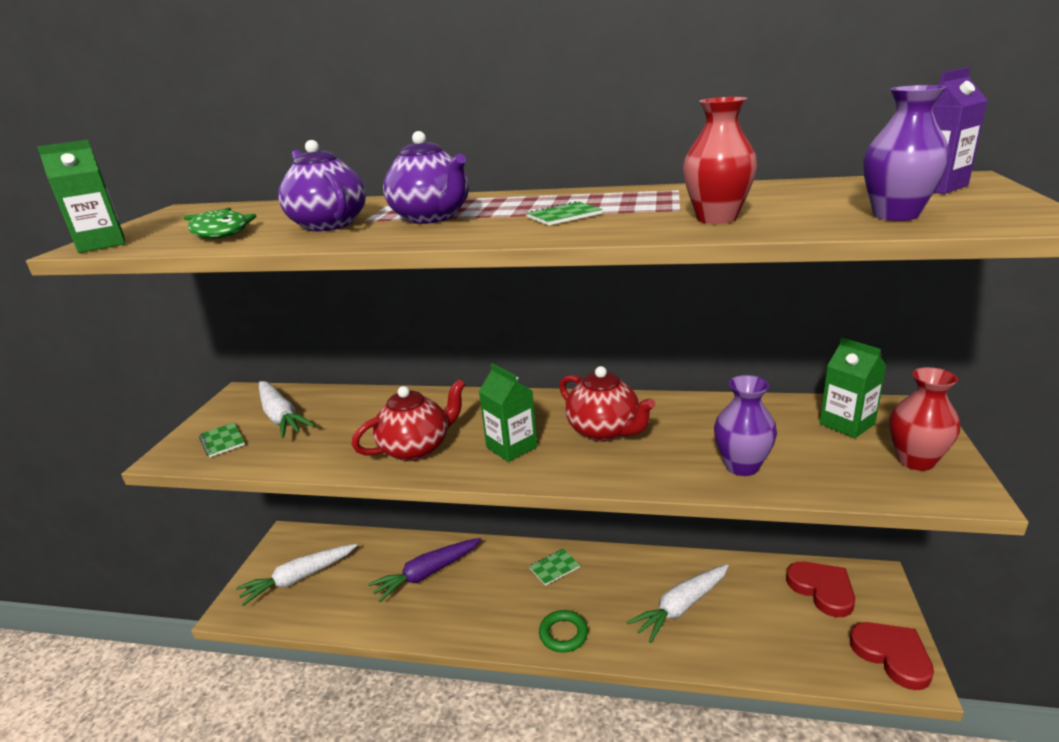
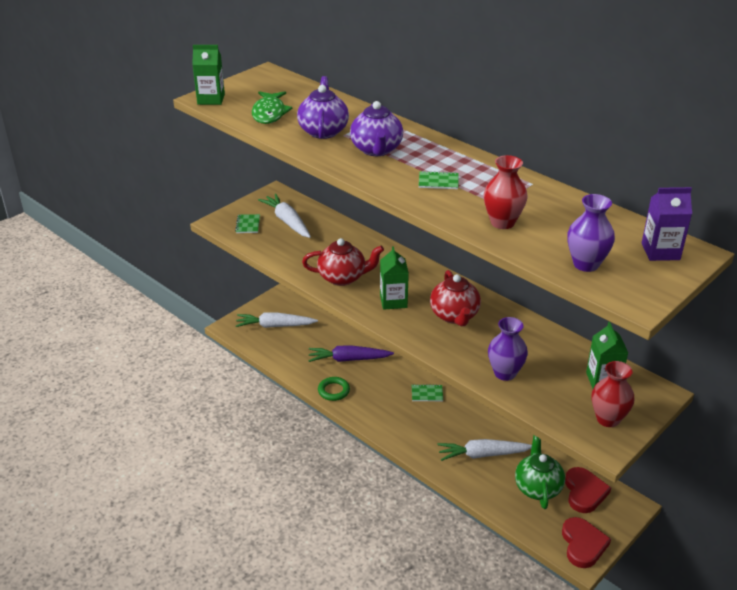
camera: 30 degrees right, 10 degrees up
(281, 417) = (287, 221): white carrot -> white carrot turned 150 degrees clockwise
(563, 634) = (399, 432): green ring -> green ring (333, 391)
(775, 613) = (537, 487): none -> green teapot

